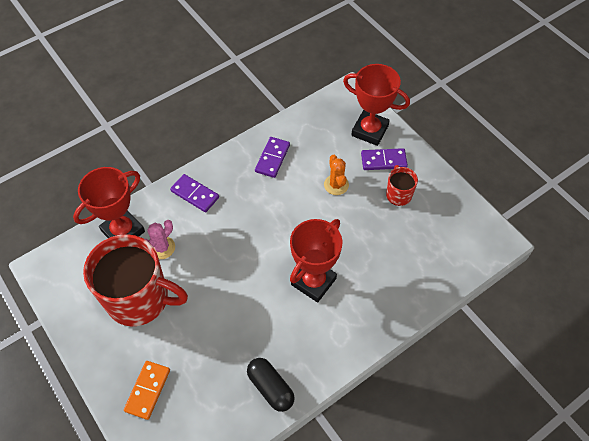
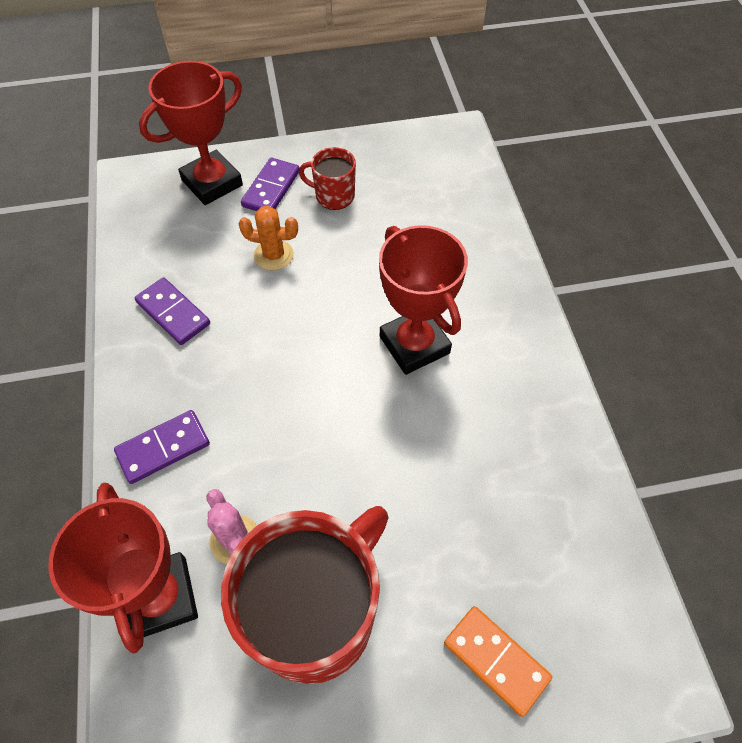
camera: 65 degrees left, 0 degrees up
(270, 387) = (558, 466): black capsule -> none

